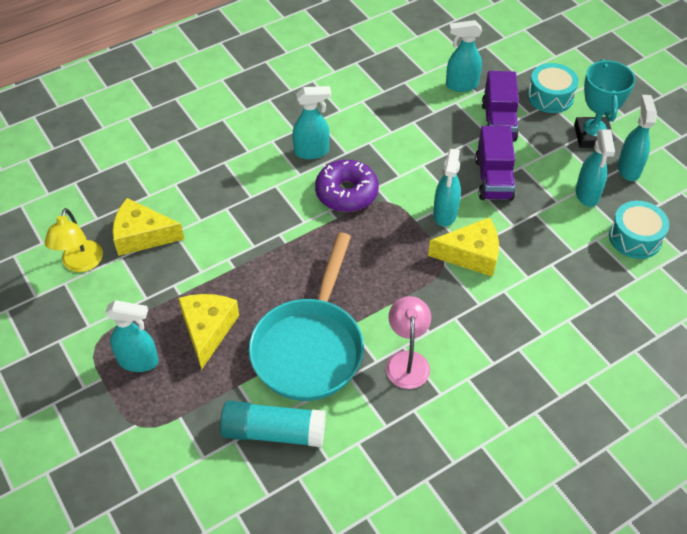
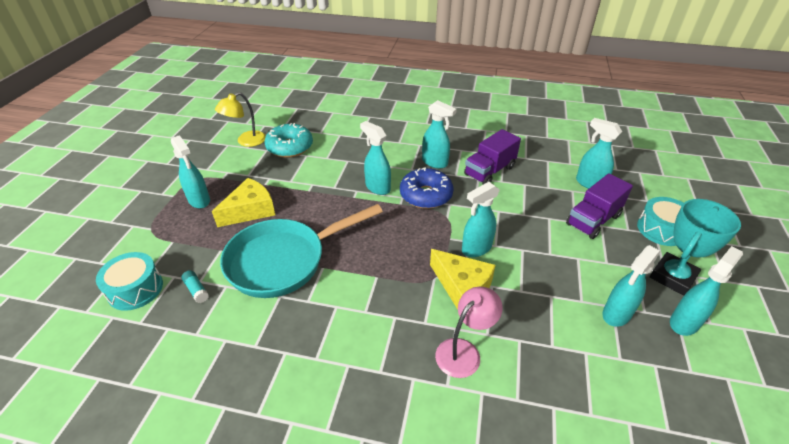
camera: 45 degrees right, 10 degrees down
(142, 235) = (290, 147): yellow cheese -> turquoise donut
(274, 432) = (196, 290): turquoise glue stick -> turquoise glue stick, size x0.43
(294, 216) = (377, 187): none -> turquoise spray bottle
(346, 193) = (426, 195): purple donut -> blue donut
(407, 361) = (325, 317): pink lamp -> pink lamp (464, 351)
(493, 179) = (543, 251): purple truck -> purple truck (489, 171)
(635, 238) = (628, 380): turquoise drum -> turquoise drum (135, 289)

